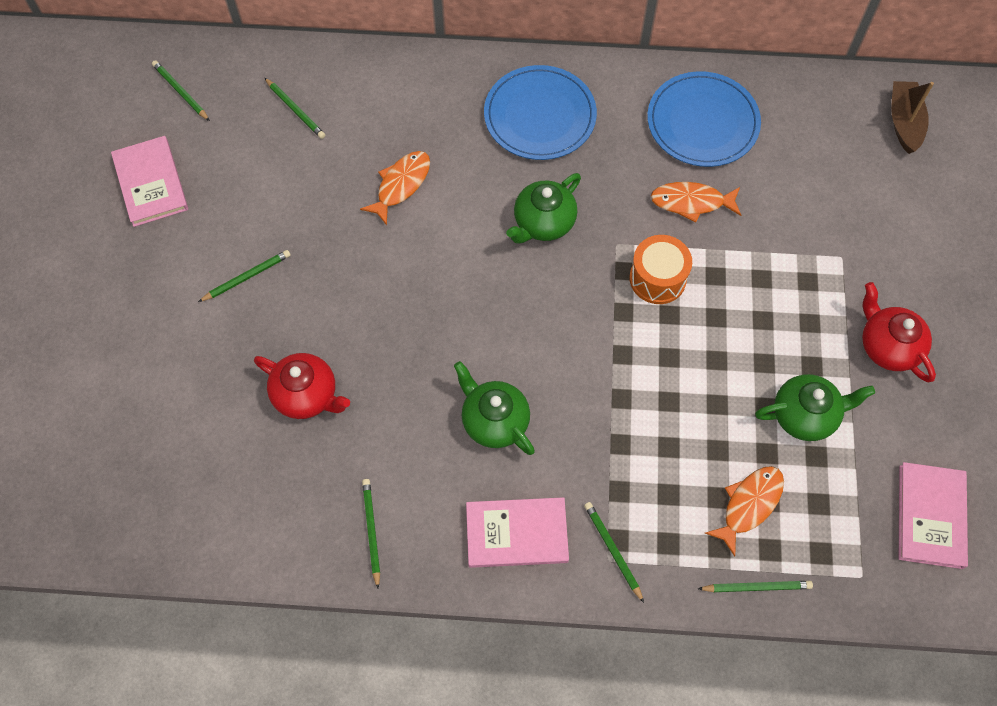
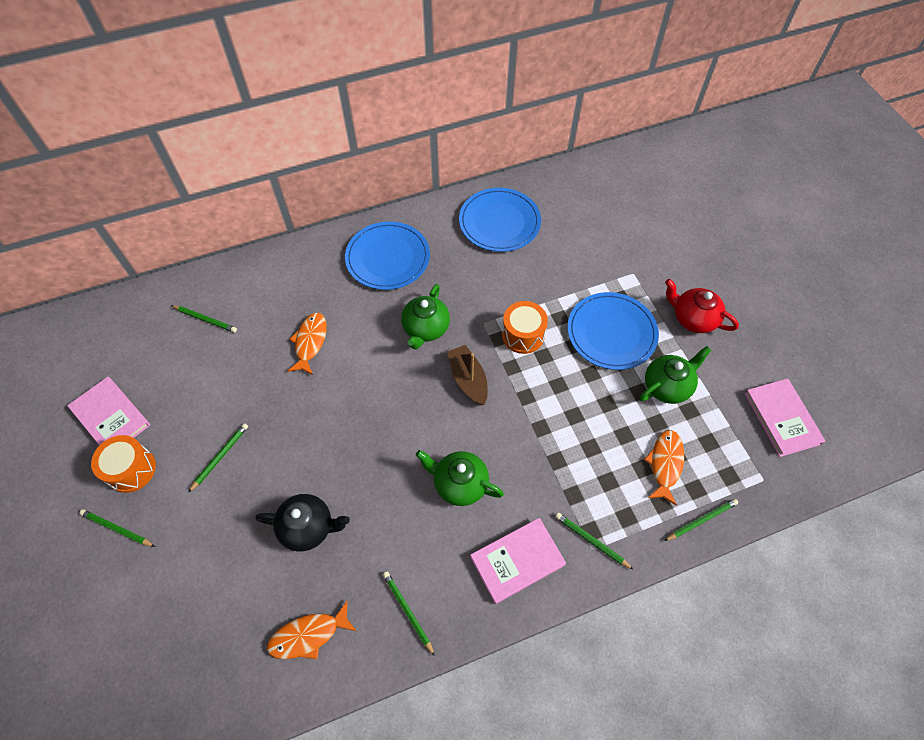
camera: 25 degrees left, 5 degrees down
(150, 251) = (131, 469): none -> orange drum
(181, 92) = (108, 340): green pencil -> green pencil (117, 529)
(306, 395) = (308, 527): red teapot -> black teapot
(691, 202) = (519, 276): orange fish -> orange fish (308, 635)
(771, 321) = (611, 333): none -> blue plate
(904, 122) = (624, 176): brown boat -> brown boat (468, 379)

